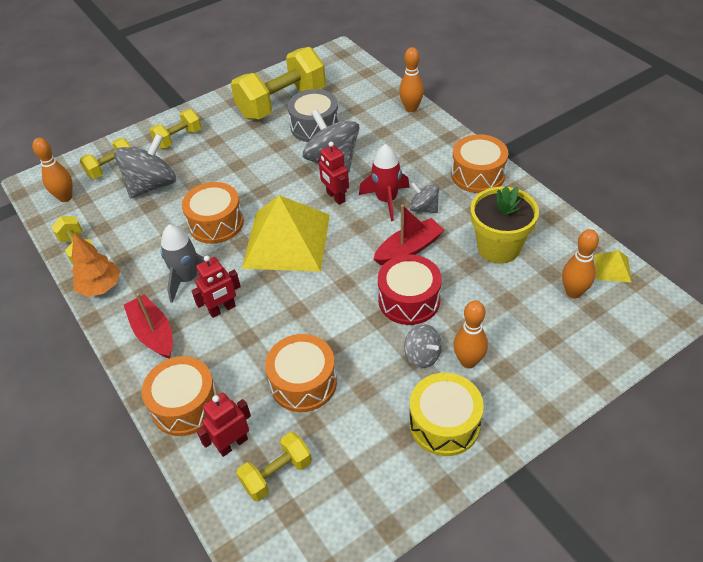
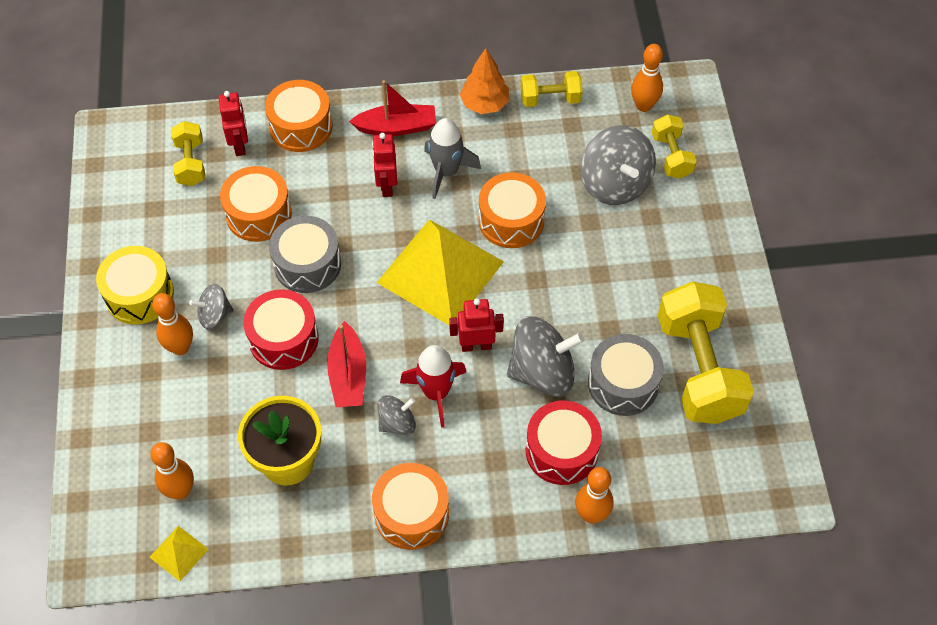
camera: 115 degrees right, 10 degrees up
(178, 138) = (689, 234): yellow dumbbell -> none
(332, 321) = (307, 264): none -> grey drum
(381, 133) = (561, 451): none -> red drum

